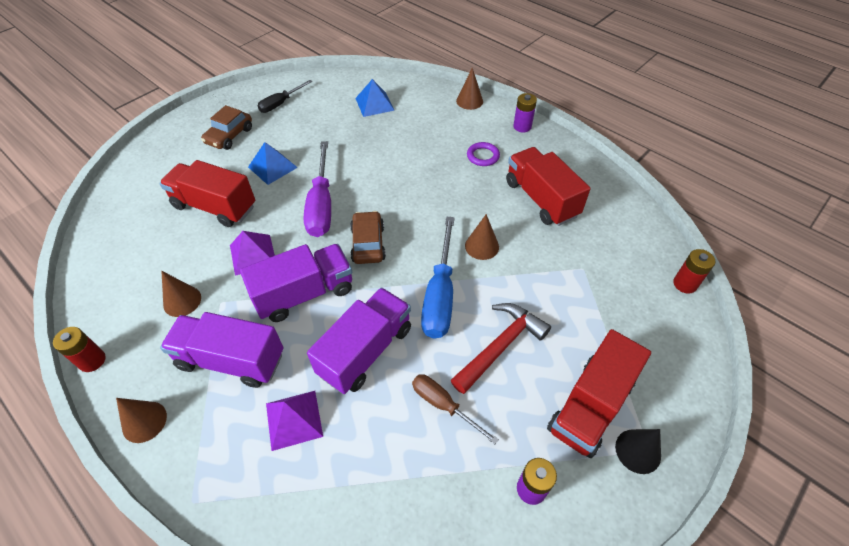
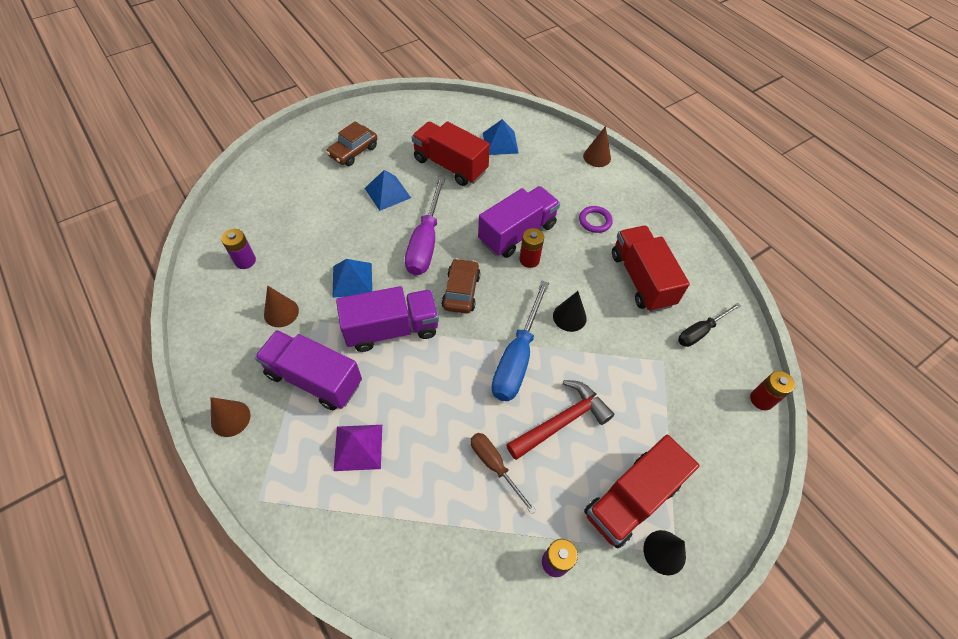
camera: 10 degrees right, 5 degrees up
(92, 360) = (195, 352): red battery -> red battery (529, 260)
(215, 207) = (326, 224): red truck -> red truck (450, 165)
(253, 254) = (352, 280): purple pyramid -> blue pyramid
(280, 104) = (408, 125): black screwdriver -> black screwdriver (700, 332)
(365, 351) = (435, 397): purple truck -> purple truck (517, 233)
(482, 246) = (569, 317): brown cone -> black cone
(522, 126) = (643, 196): purple battery -> purple battery (245, 261)

